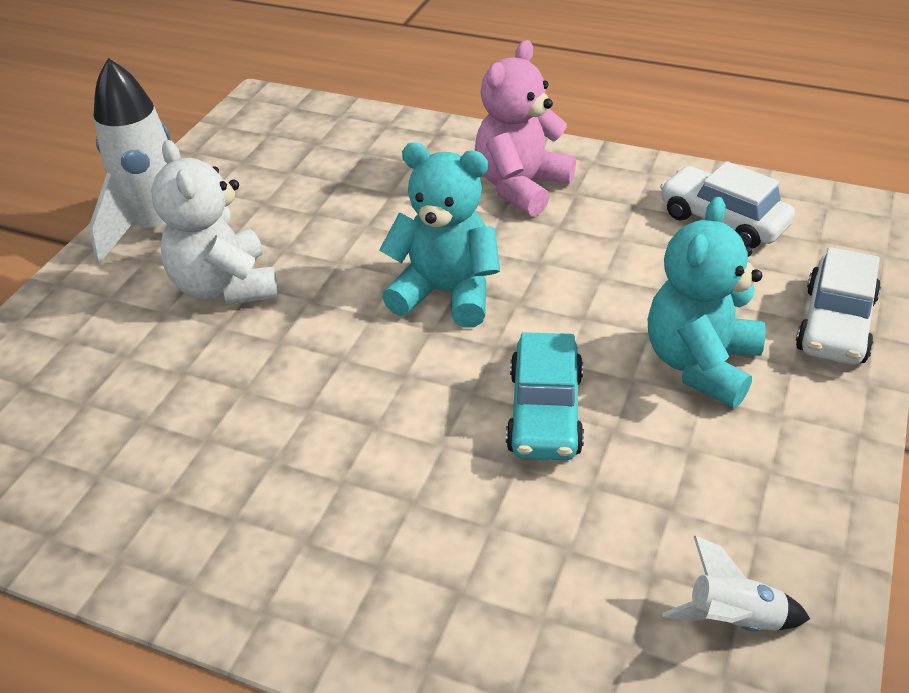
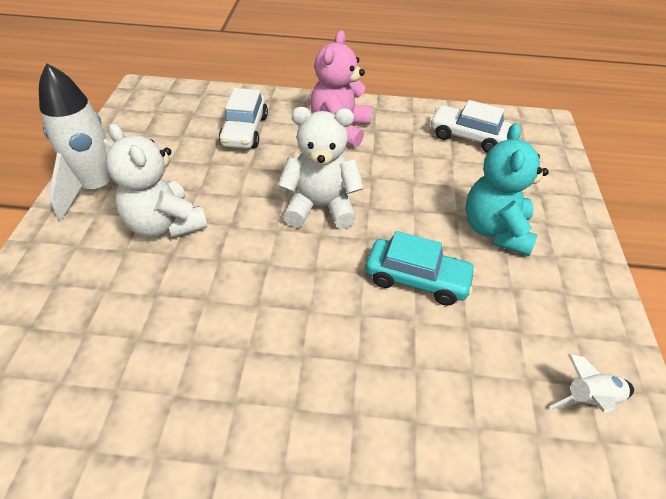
camera: 20 degrees left, 5 degrees up
(446, 293) = (320, 207): turquoise teddy bear -> white teddy bear
(545, 412) = (417, 279): turquoise car -> turquoise car turned 60 degrees counterclockwise
(835, 325) = (558, 193): white car -> white car (244, 131)

